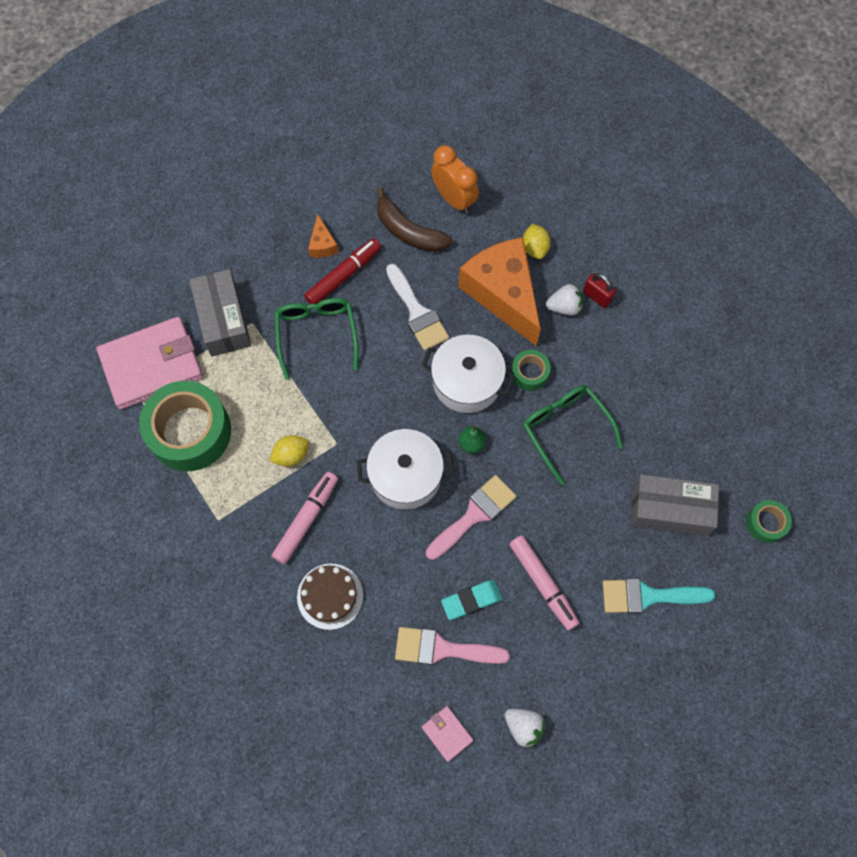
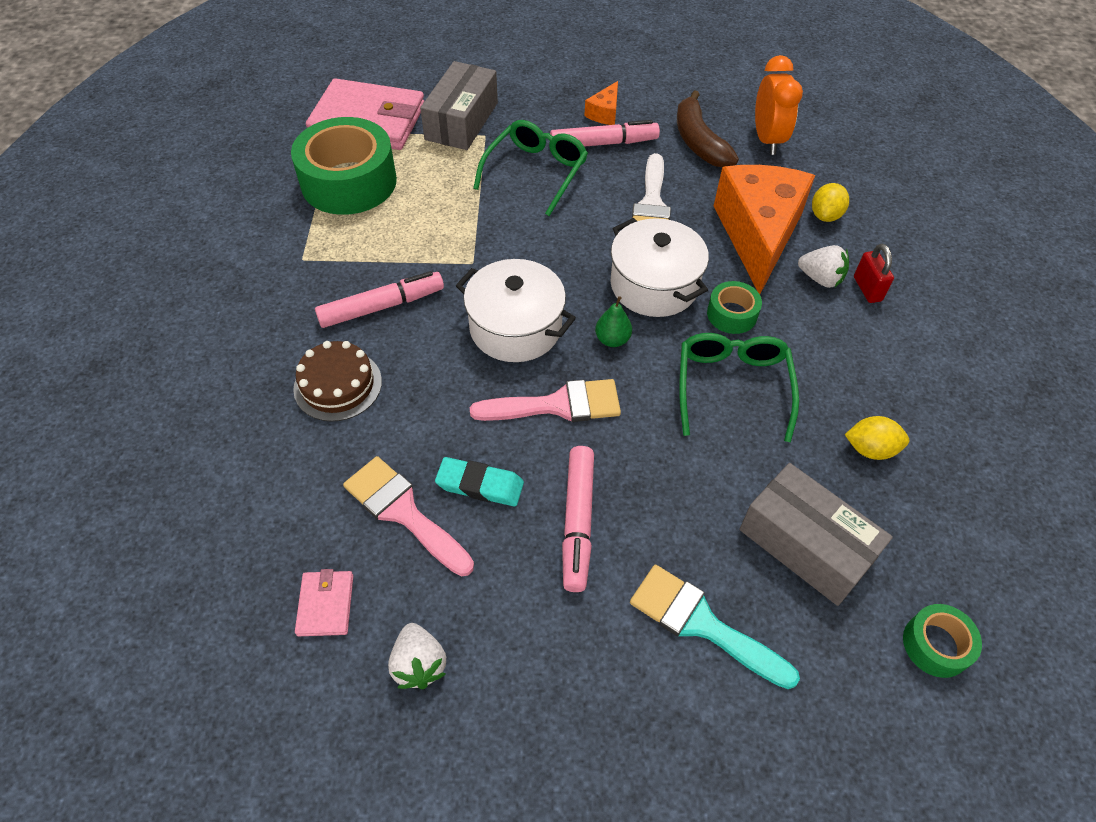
camera: 35 degrees right, 15 degrees down
(291, 455) = (420, 248): yellow lemon -> yellow lemon (870, 449)
(343, 276) = (603, 143): red marker -> pink marker

